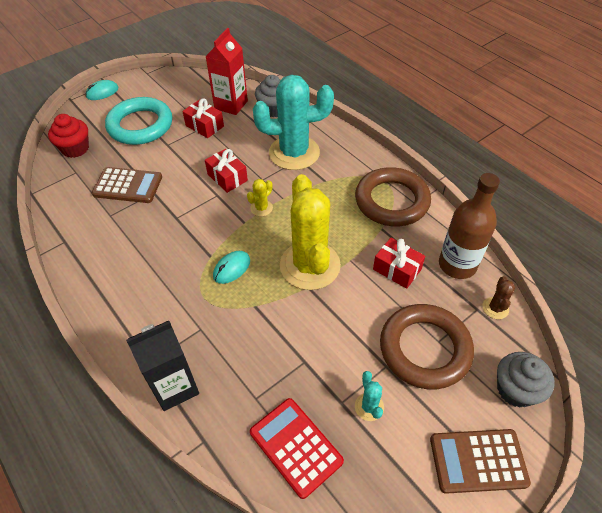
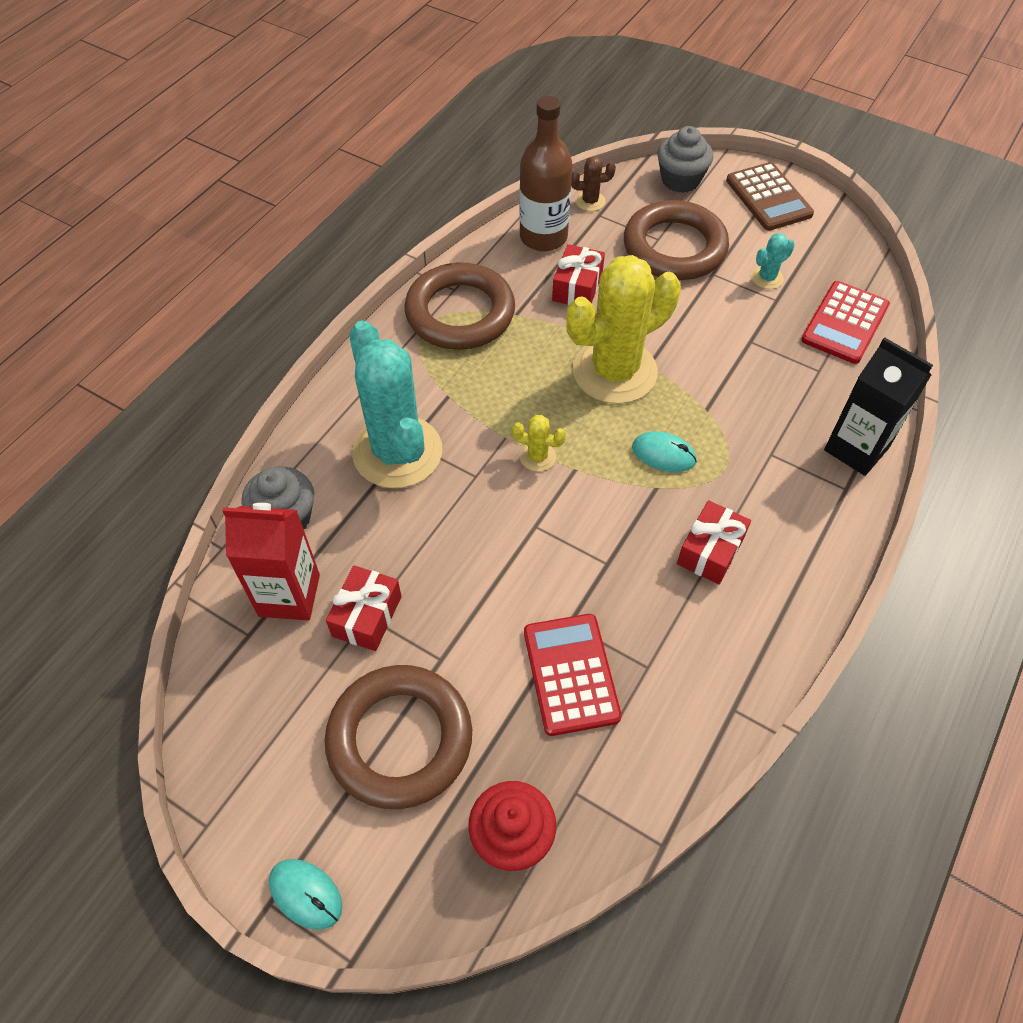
camera: 110 degrees left, 5 degrees up
(128, 186) = (571, 674): brown calculator -> red calculator
(140, 125) = (400, 739): turquoise ring -> brown ring
(227, 177) = (490, 526): red gift -> red gift (710, 551)

